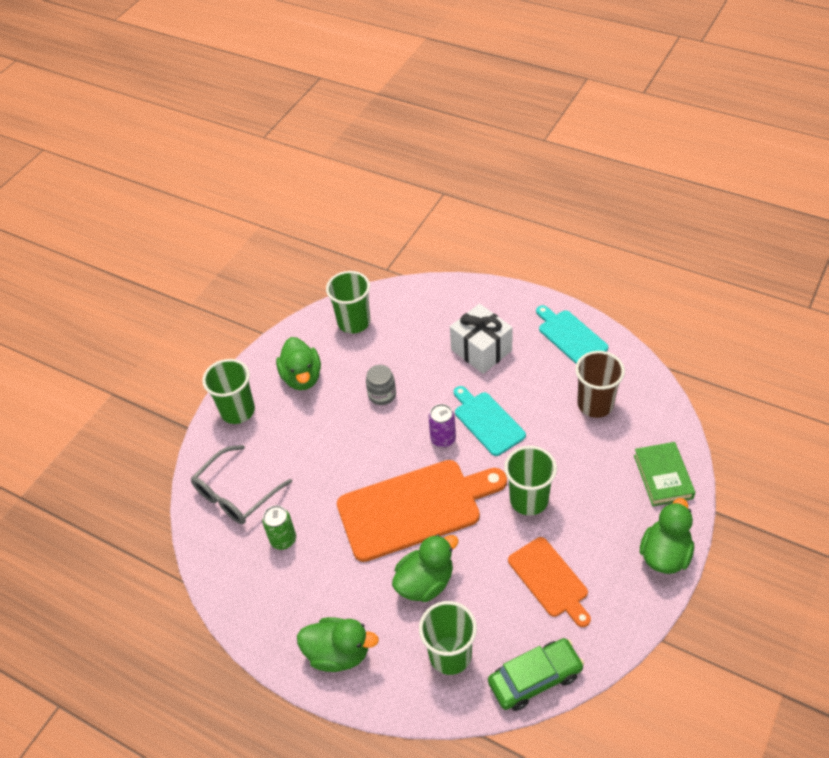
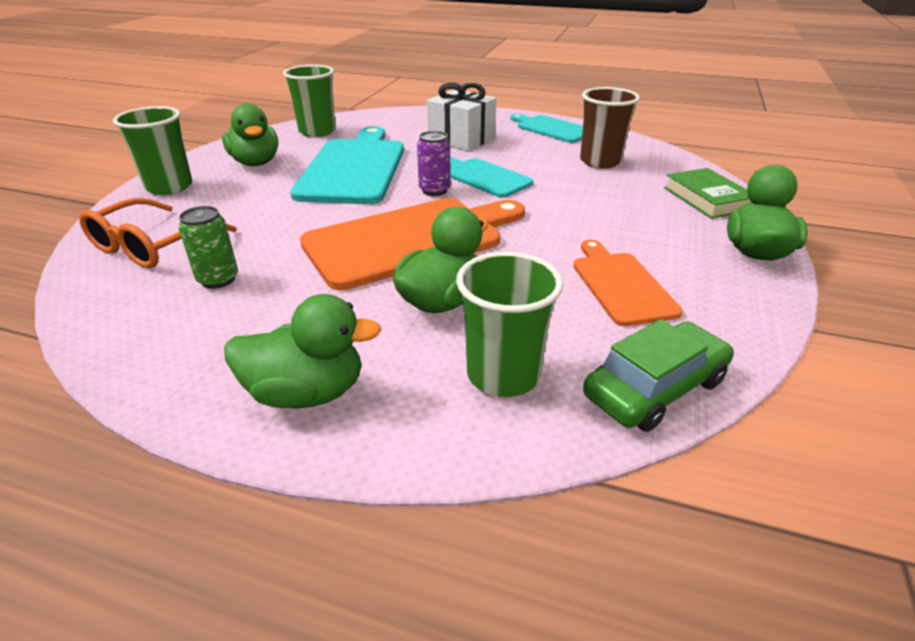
camera: 15 degrees left, 15 degrees down
(236, 494) = (152, 246): grey glasses -> orange glasses
(382, 395) = (354, 168): grey jar -> turquoise cutting board
(529, 500) = (558, 224): green cup -> none
(550, 580) = (620, 285): orange cutting board -> orange cutting board turned 150 degrees counterclockwise

